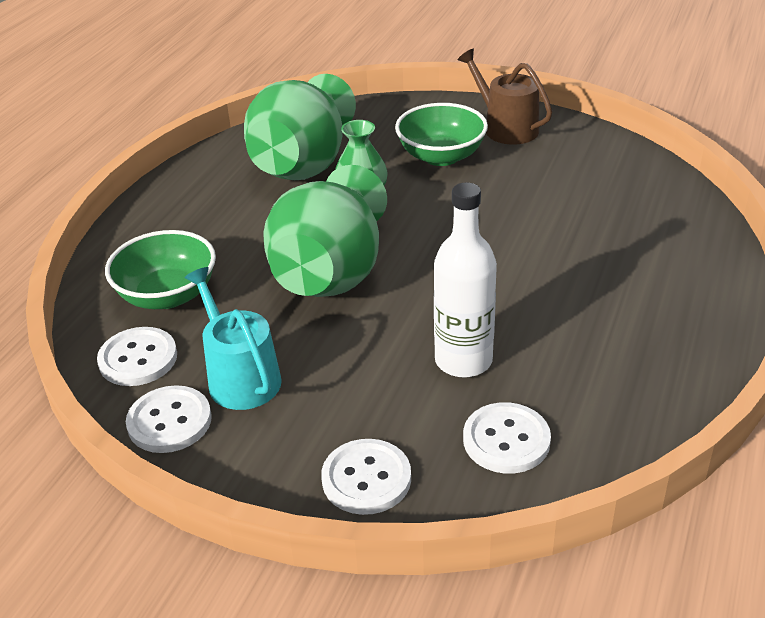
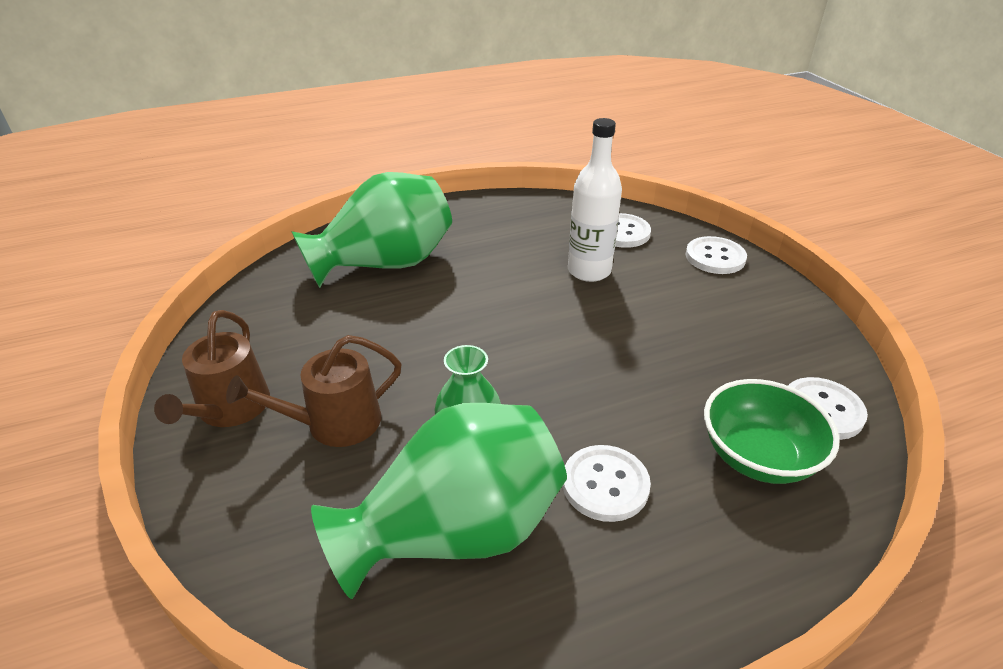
camera: 135 degrees left, 0 degrees up
(169, 421) = (820, 349): white button -> white button (605, 484)
(240, 377) = (745, 346): turquoise watering can -> none
(331, 273) = (594, 377): green vase -> green vase (385, 264)
(441, 156) = (335, 423): green bowl -> brown watering can

